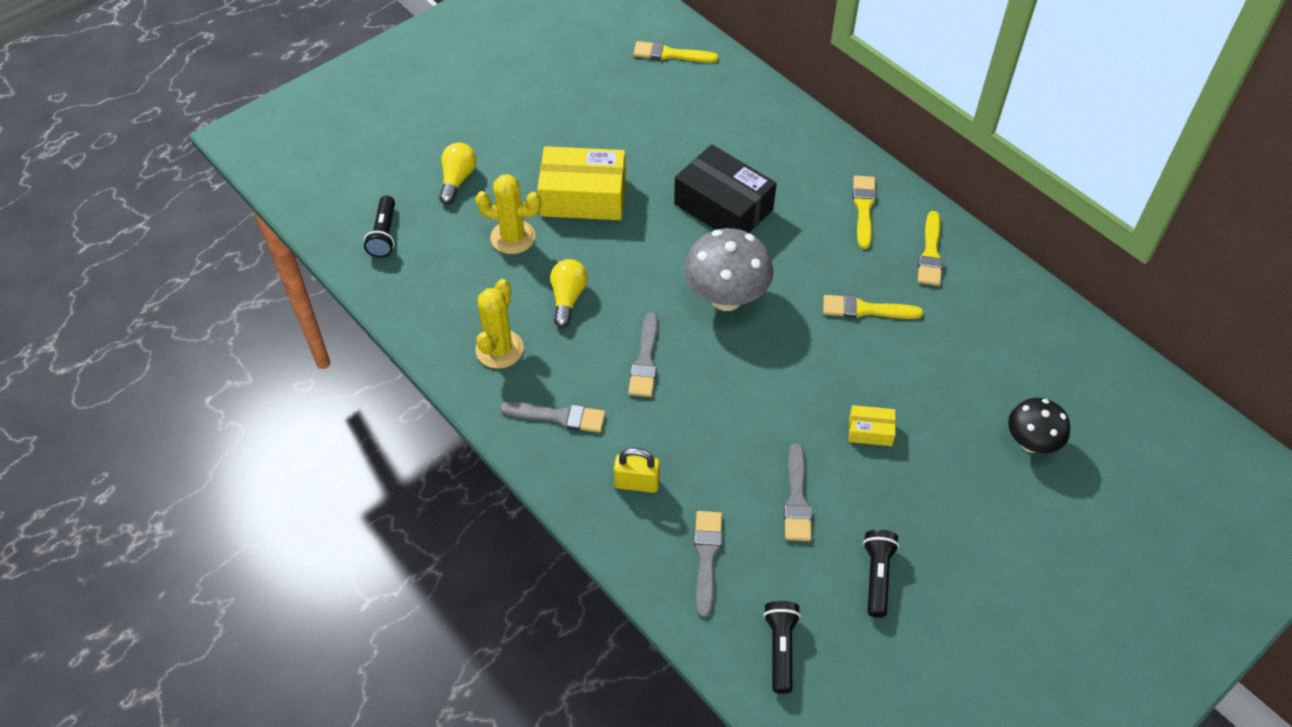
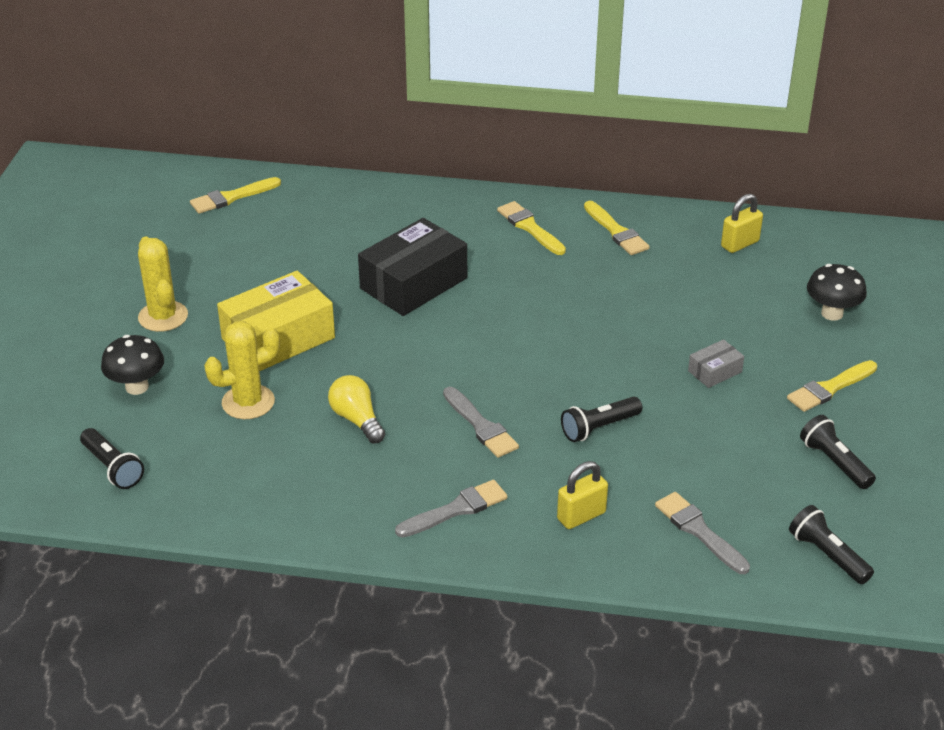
camera: 40 degrees left, 15 degrees down
(457, 180) = (137, 387): yellow light bulb -> black mushroom
(499, 349) = (340, 492): yellow cactus -> yellow cactus (163, 316)
(723, 207) = (413, 283): black box -> black box turned 45 degrees counterclockwise
(726, 298) = (494, 345): grey mushroom -> none
(727, 419) = (599, 428): none -> black flashlight
(797, 498) = (717, 448): grey brush -> none
(866, 309) = (614, 294): yellow brush -> yellow brush (829, 388)
(870, 431) = (715, 371): yellow box -> grey box
(1024, 327) = (740, 244): none -> yellow padlock

